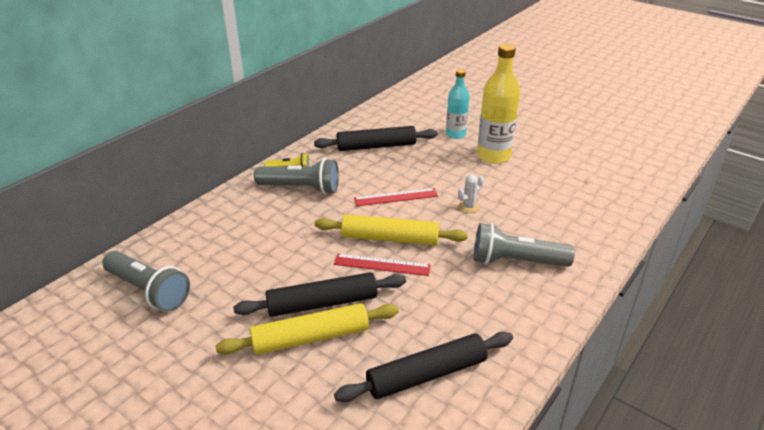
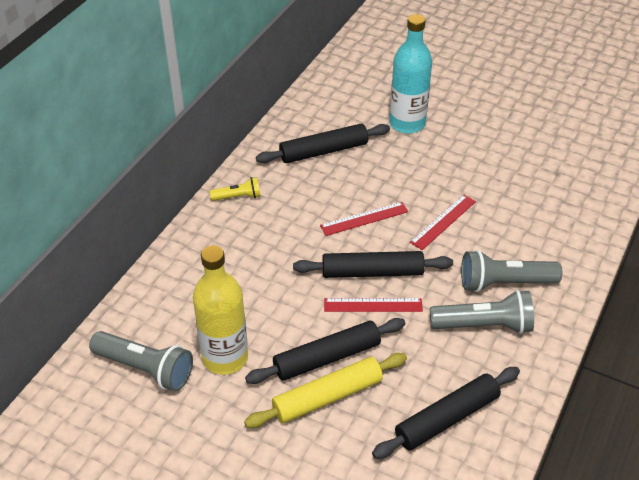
camera: 10 degrees left, 10 degrees up
(301, 188) = (259, 220): grey flashlight -> grey flashlight (484, 325)
(390, 238) = (372, 272): yellow rolling pin -> black rolling pin
(455, 134) = (407, 123): turquoise bottle -> turquoise bottle, size x1.59
(469, 207) = (443, 222): white cactus -> red ruler
(493, 156) = (455, 150): yellow bottle -> yellow bottle (225, 358)

